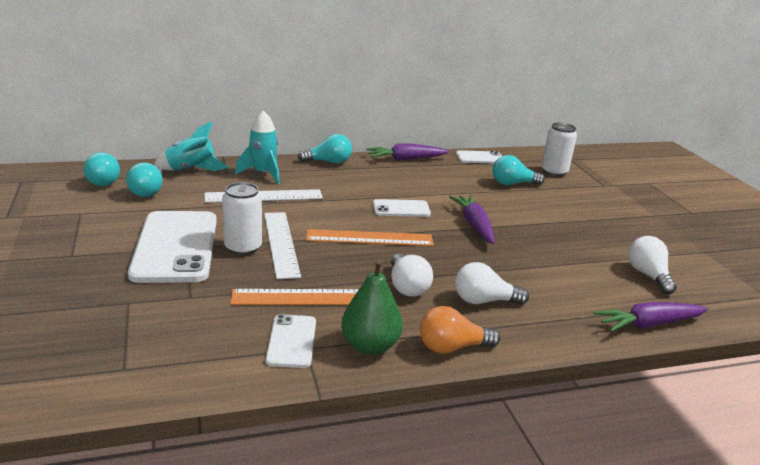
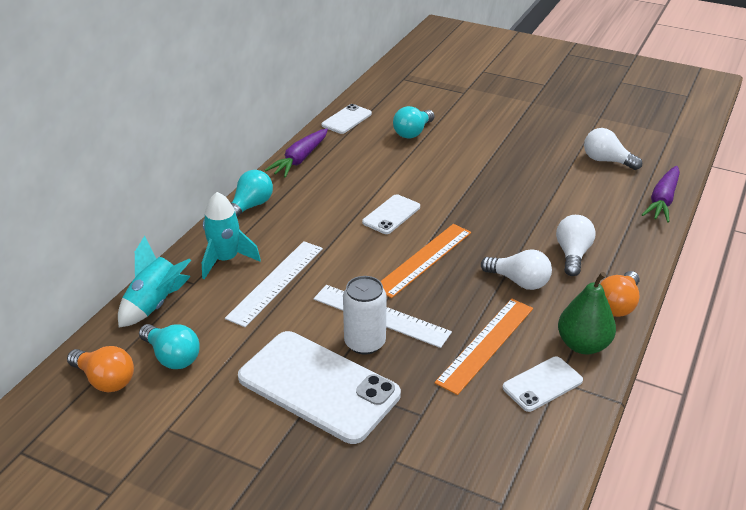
camera: 45 degrees left, 10 degrees up
(105, 180) = (105, 380): turquoise light bulb -> orange light bulb
(291, 341) = (542, 384): white phone -> white phone turned 75 degrees counterclockwise
(474, 225) = (459, 193): purple carrot -> none
(484, 301) = (572, 254): white light bulb -> white light bulb turned 150 degrees clockwise
(554, 172) = (416, 100): white can -> none

